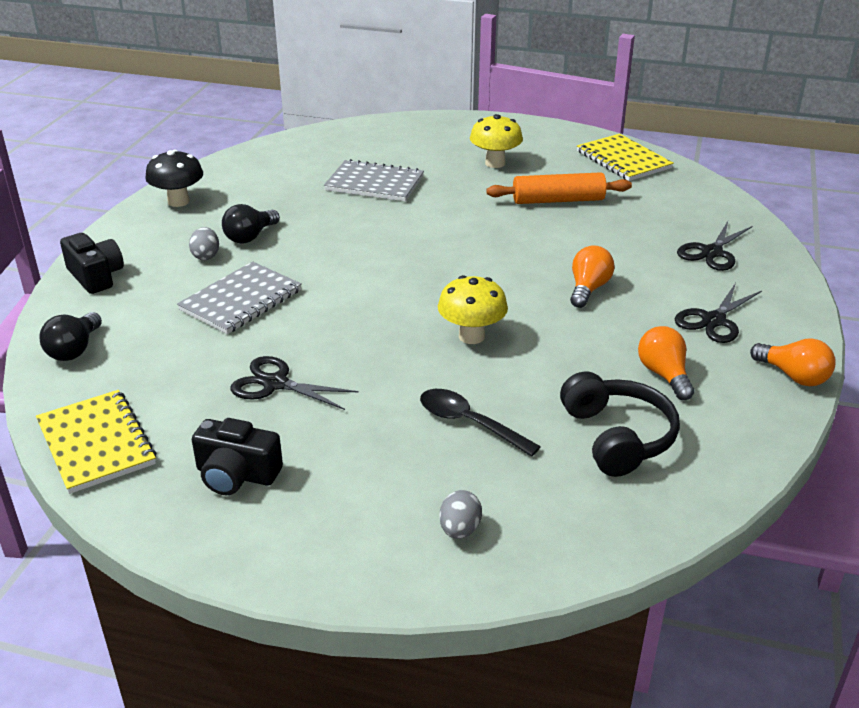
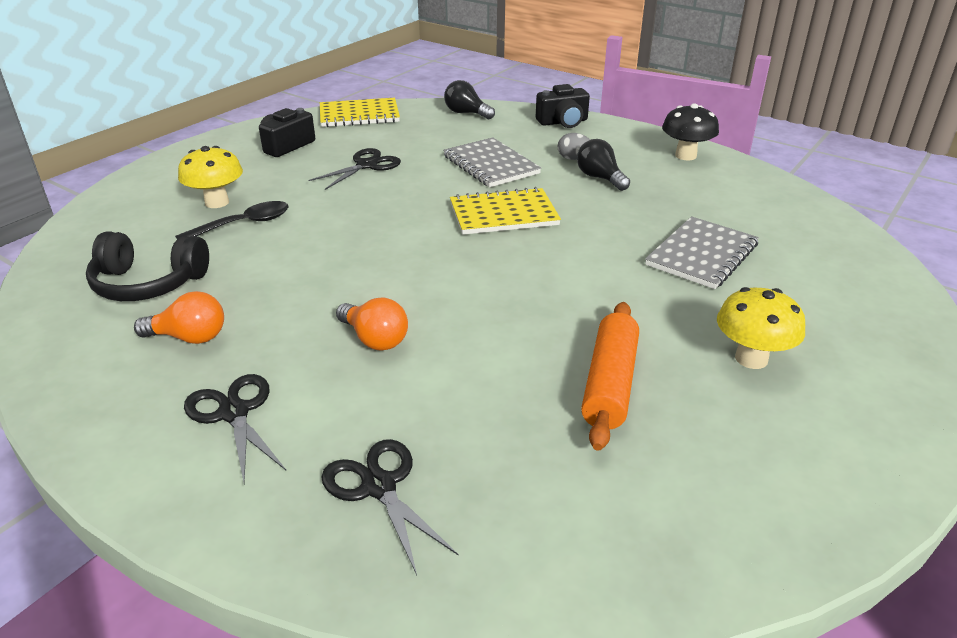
camera: 110 degrees right, 0 degrees up
(459, 530) = (150, 200): grey egg -> none
(471, 336) = (352, 250): yellow mushroom -> yellow mushroom (217, 202)
(623, 160) = (748, 513): yellow notebook -> yellow notebook (503, 214)
(793, 376) = (84, 430): orange light bulb -> none

